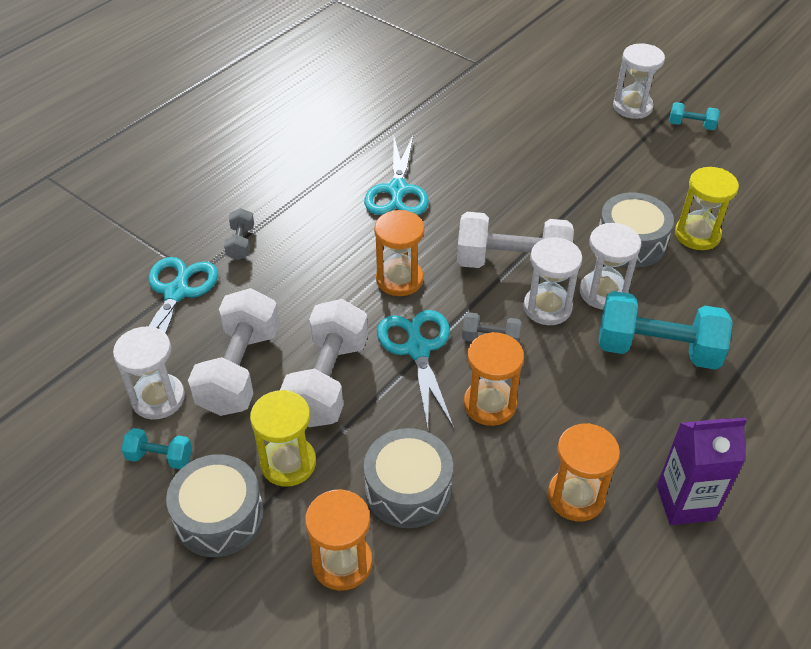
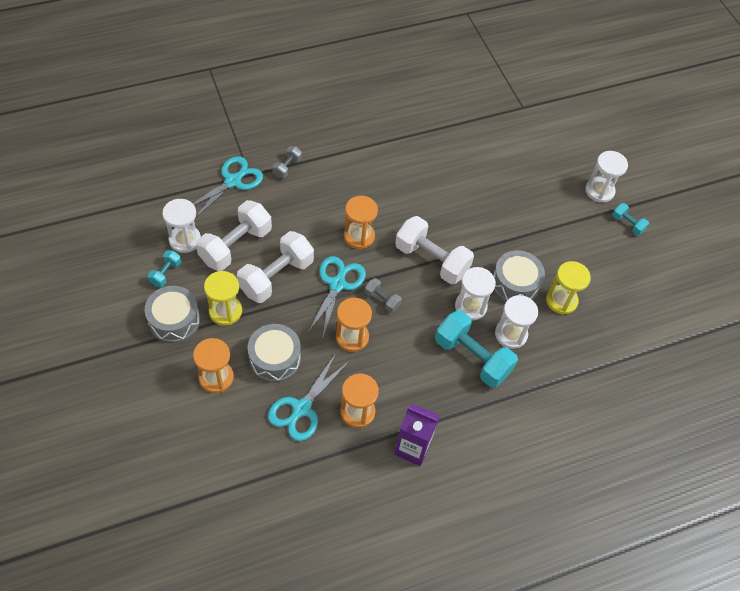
camera: 25 degrees right, 10 degrees up
(160, 457) = (166, 273): turquoise dumbbell -> turquoise dumbbell turned 75 degrees clockwise
(397, 191) = (401, 178): turquoise scissors -> turquoise scissors (301, 409)
(547, 307) = (430, 298): white hourglass -> white hourglass (511, 334)

